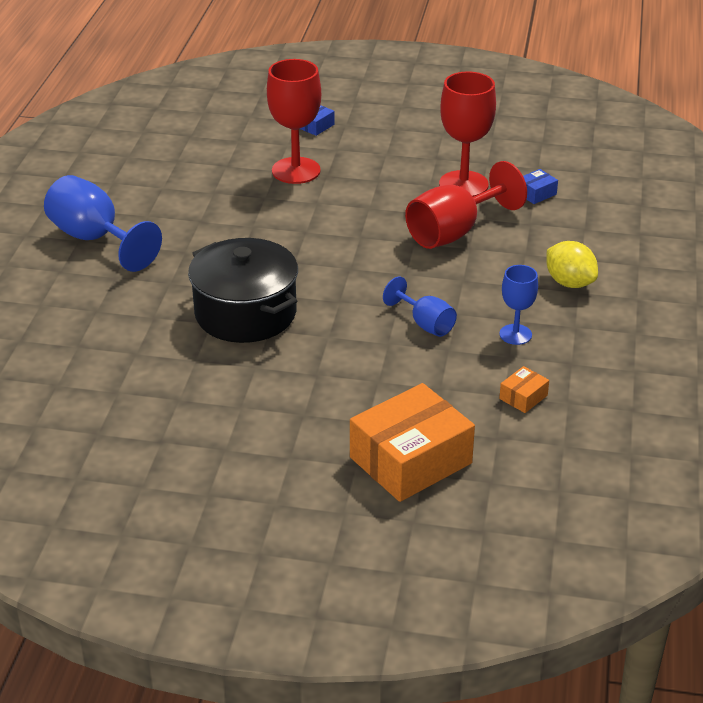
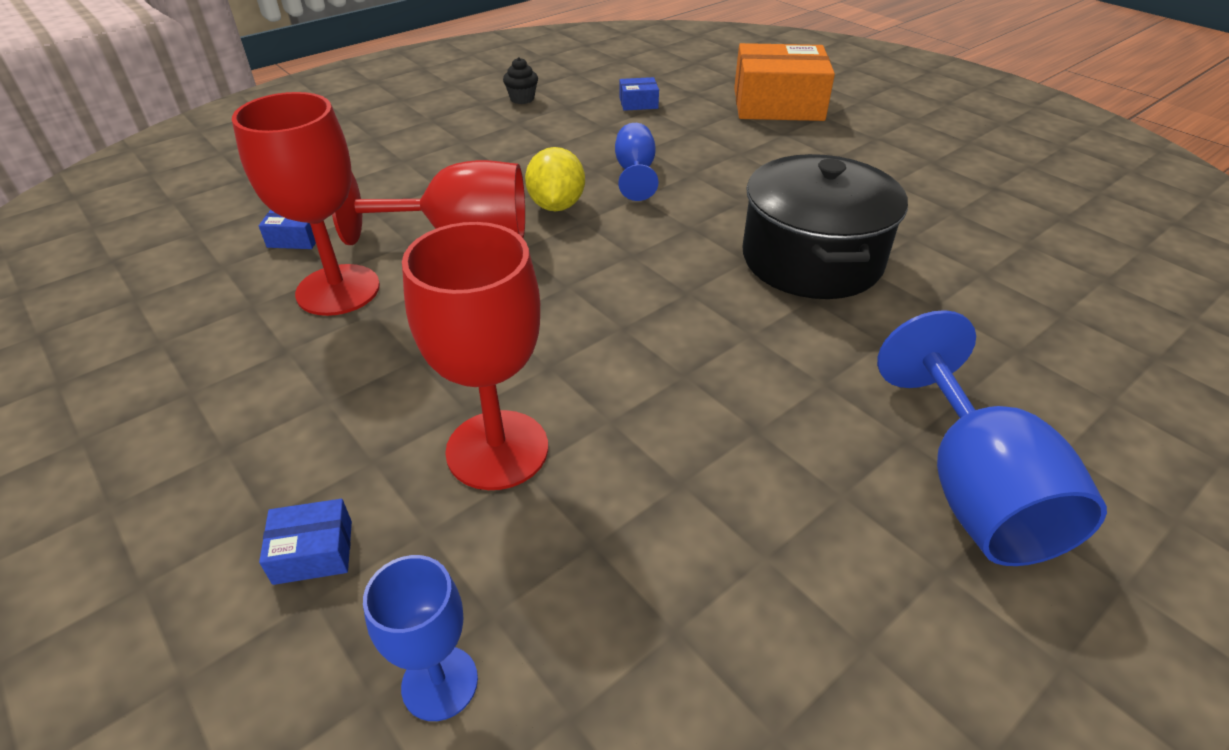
camera: 140 degrees left, 5 degrees up
(515, 334) = (572, 136): blue goblet -> blue goblet (440, 683)
(523, 397) = (638, 103): orange box -> blue box
(569, 283) = (454, 149): yellow lemon -> yellow lemon (556, 205)
(615, 352) = (522, 99): none -> black cupcake

